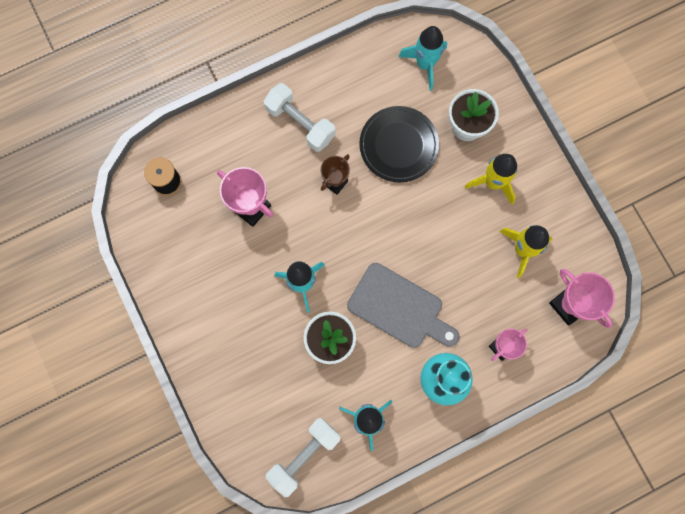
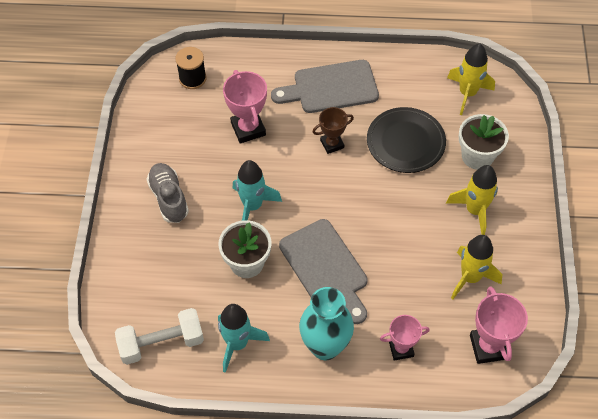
camera: 30 degrees right, 20 degrees down
(223, 317) = (169, 198): none -> grey shoe
(300, 123) = (331, 88): white dumbbell -> grey cutting board
(425, 64) = (467, 93): turquoise rocket -> yellow rocket

